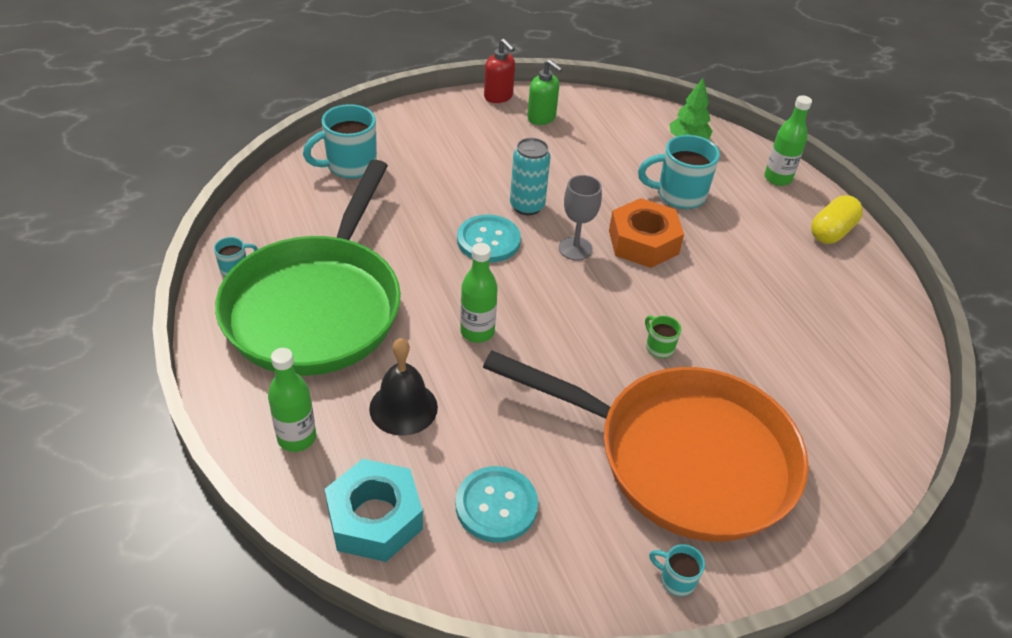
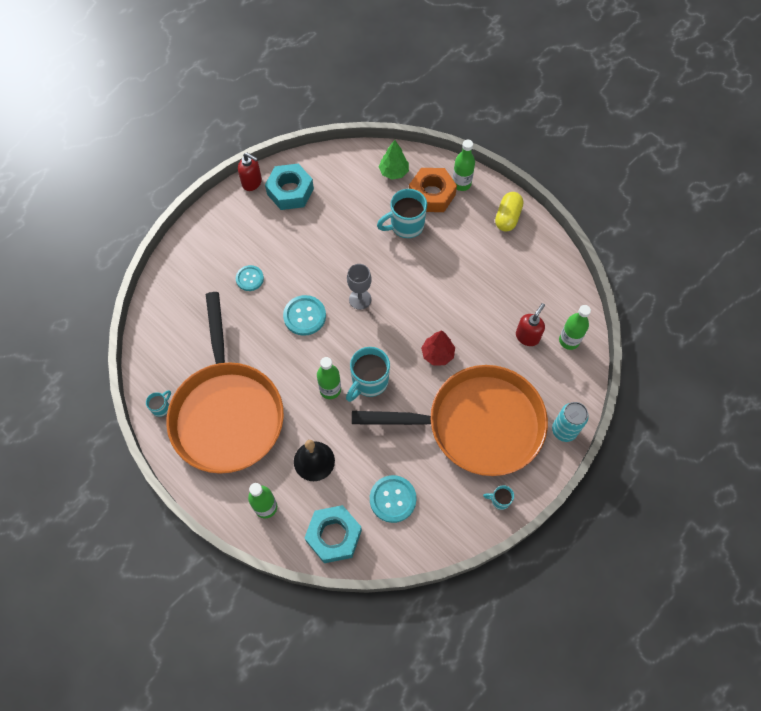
camera: 20 degrees left, 20 degrees up
(317, 306) = (227, 413): green pan -> orange pan
(349, 166) = (185, 291): turquoise mug -> turquoise mug (369, 382)
(439, 180) = (249, 278): none -> turquoise button
(527, 206) = (315, 276): turquoise can -> turquoise can (564, 430)
(542, 118) = (290, 191): green soap dispenser -> turquoise nut
(643, 242) = (398, 276): orange nut -> orange nut (432, 194)
(659, 347) = (437, 354): green mug -> red tree
(811, 375) = (527, 336): none -> red soap dispenser
(879, 403) = (569, 340): none -> green bottle

